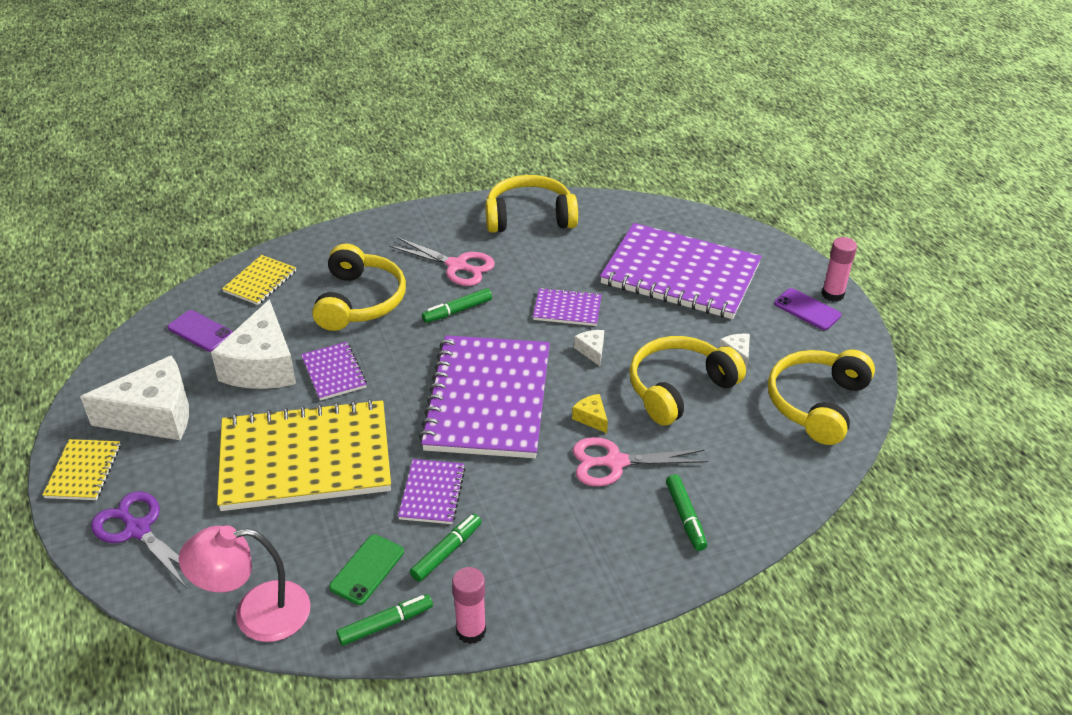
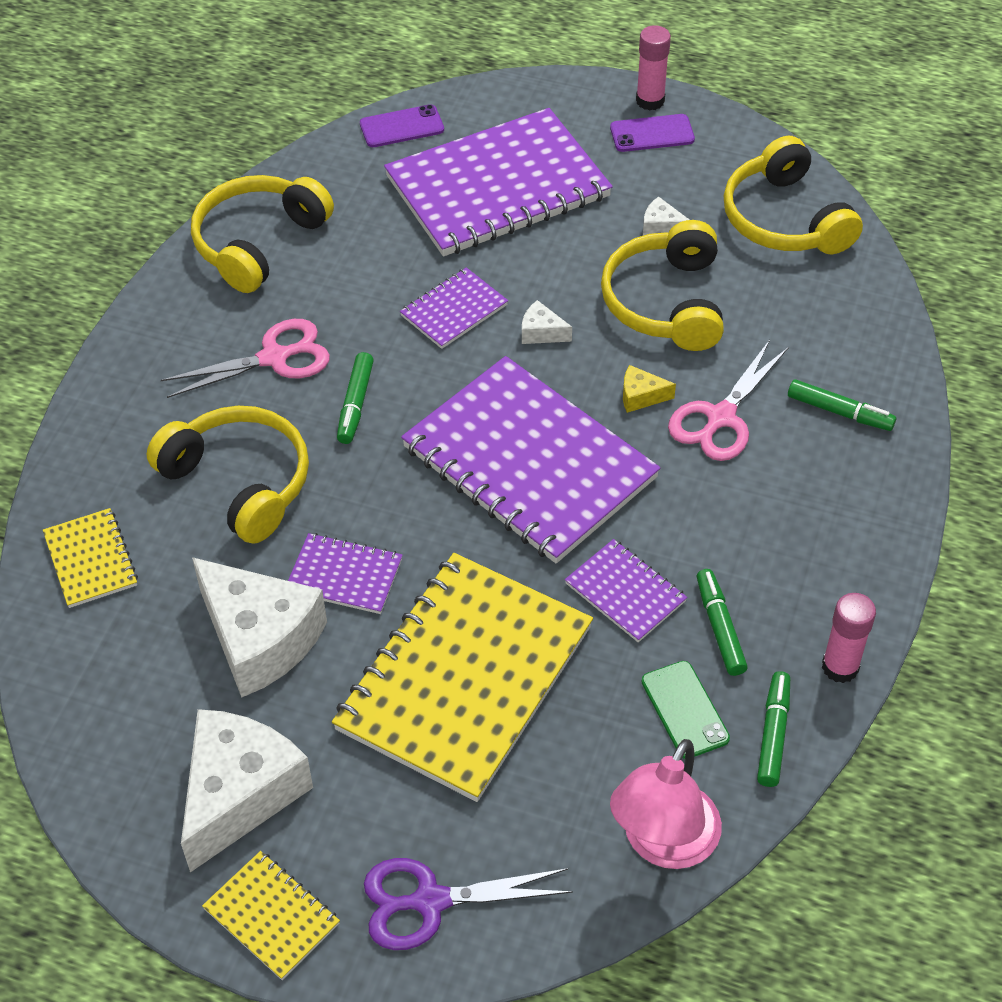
camera: 50 degrees left, 10 degrees up
(200, 331) = (124, 670): purple phone -> purple phone (401, 127)

